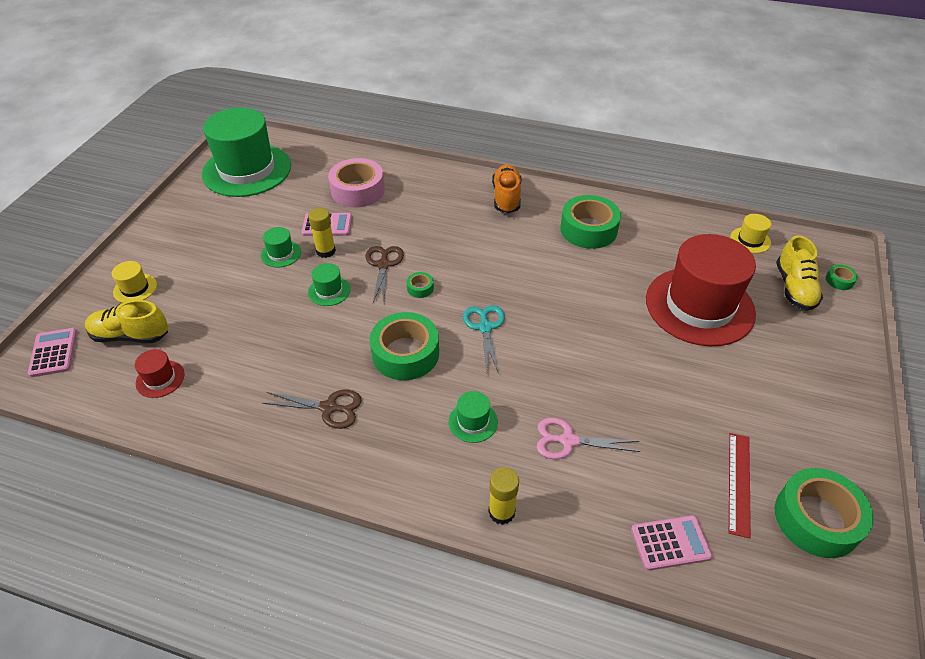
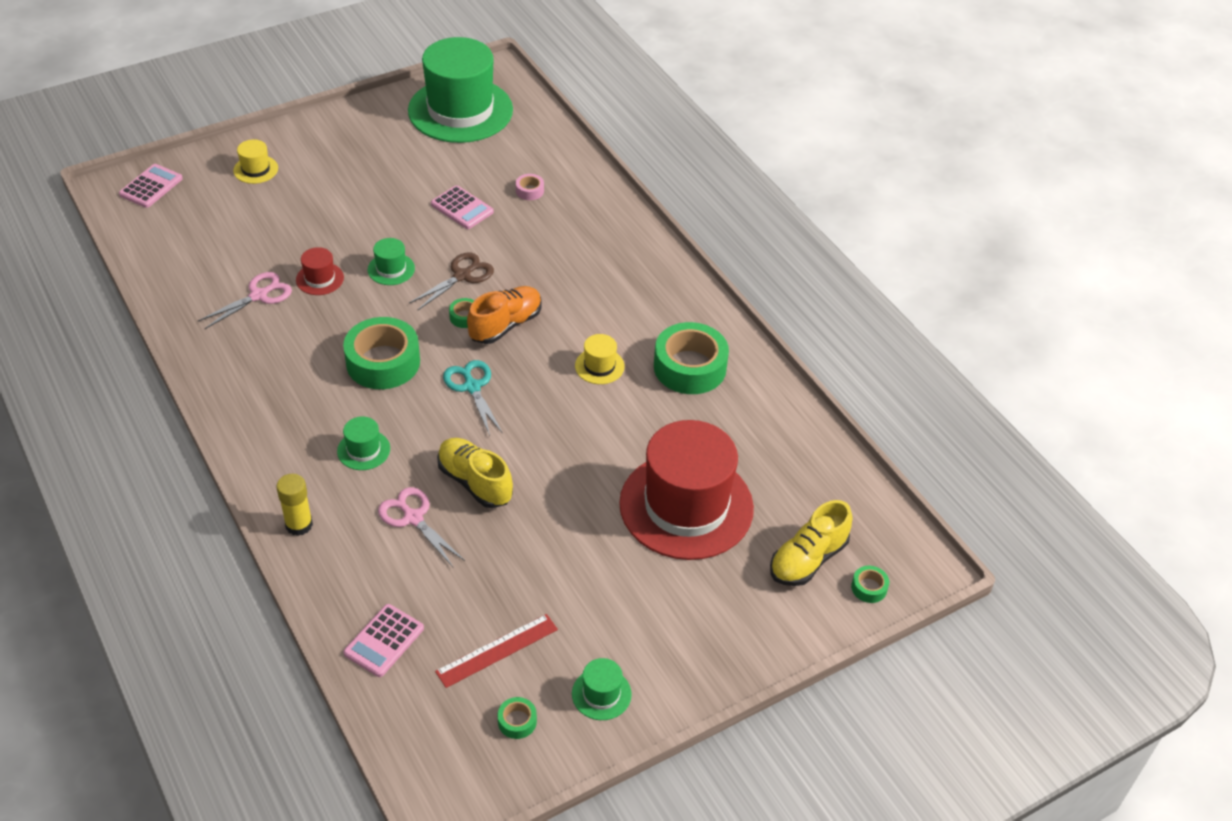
camera: 40 degrees right, 0 degrees up
(131, 336) = (212, 208): yellow shoe -> yellow shoe (475, 482)
(160, 379) = (195, 256): red hat -> red hat (320, 279)
(251, 372) = (259, 295): none -> pink scissors
(281, 254) = (394, 210): green hat -> green hat (601, 694)
(325, 251) = (431, 232): yellow glue stick -> none
(329, 408) = (278, 362): brown scissors -> none
(358, 190) = (529, 191): pink tape -> pink tape, size x0.43
(485, 327) = (472, 387): turquoise scissors -> turquoise scissors turned 60 degrees counterclockwise
(506, 198) = (656, 285): orange shoe -> orange shoe (505, 325)
(670, 543) = (384, 641): pink calculator -> pink calculator turned 90 degrees clockwise
(750, 240) = (840, 488): yellow hat -> yellow hat (599, 366)
(816, 519) = (517, 721): green tape -> green tape, size x0.43

